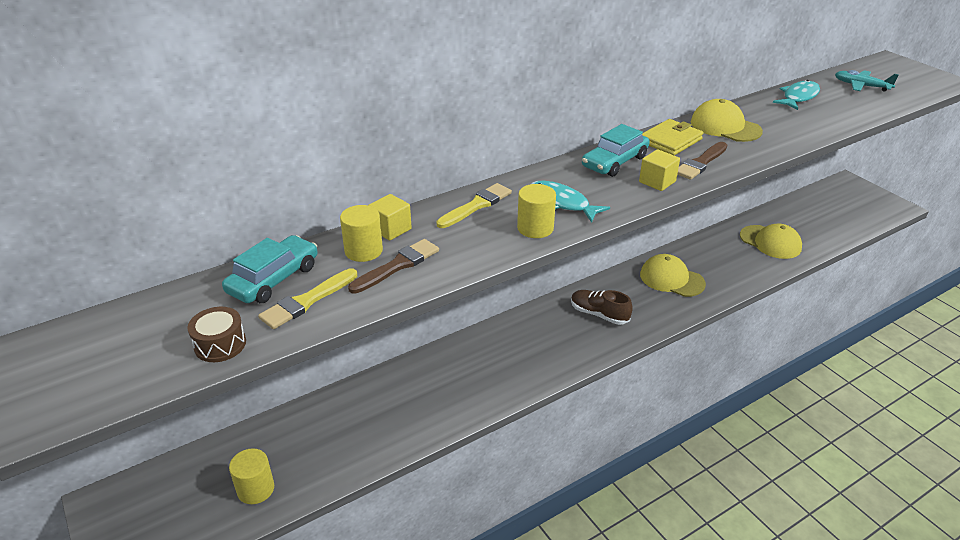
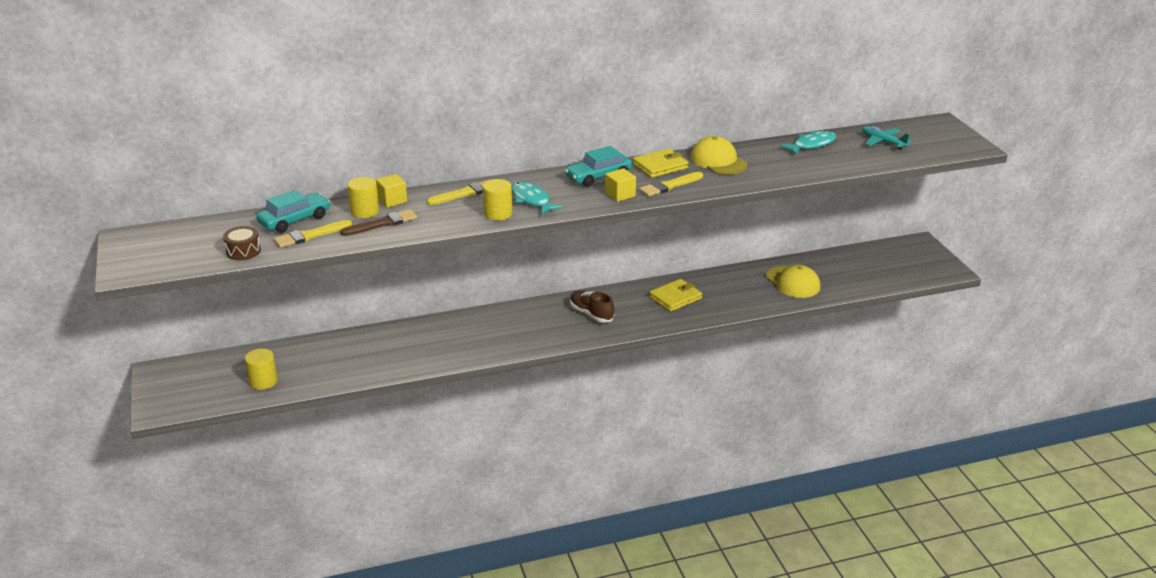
camera: 15 degrees right, 5 degrees down
(671, 279) = (675, 298): yellow cap -> yellow wallet
(701, 163) = (669, 186): brown brush -> yellow brush

